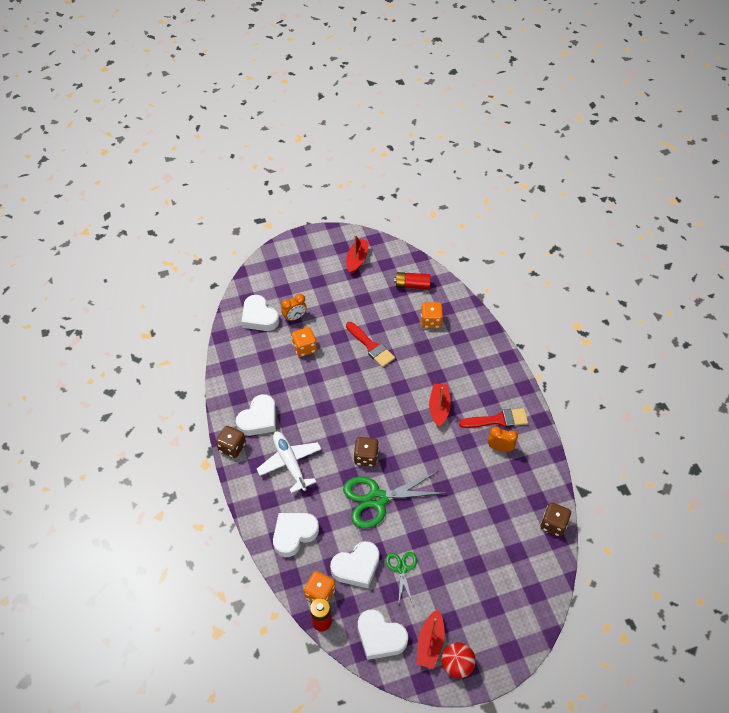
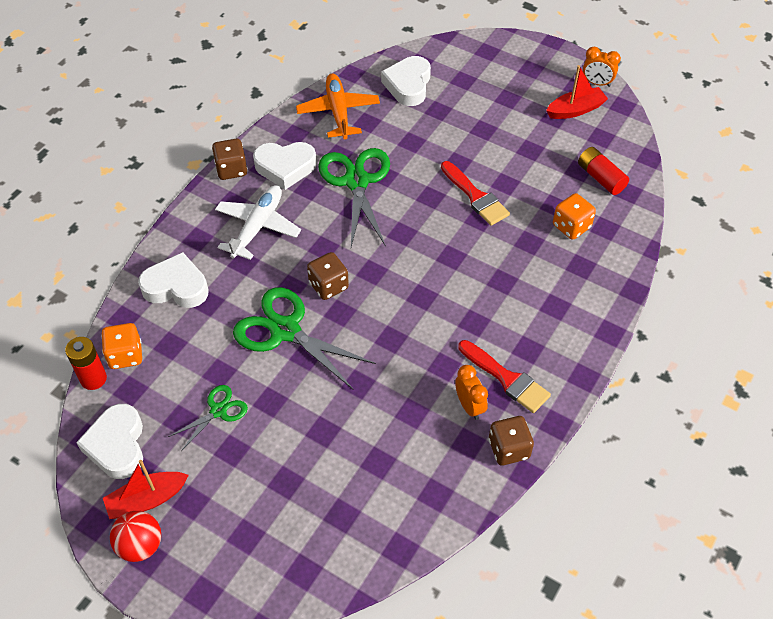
camera: 50 degrees right, 0 degrees up
(243, 364) = (338, 112): none -> orange plane
(294, 317) = (440, 111): orange clock -> orange clock (597, 83)
(304, 348) = (411, 144): orange dice -> none
(305, 392) = (357, 181): none -> green scissors
(356, 567) = (184, 367): white heart -> none
(371, 346) = (476, 196): red brush -> red brush turned 45 degrees counterclockwise
(439, 408) = (461, 310): red boat -> none
(553, 524) = (417, 533): brown dice -> brown dice (509, 449)

